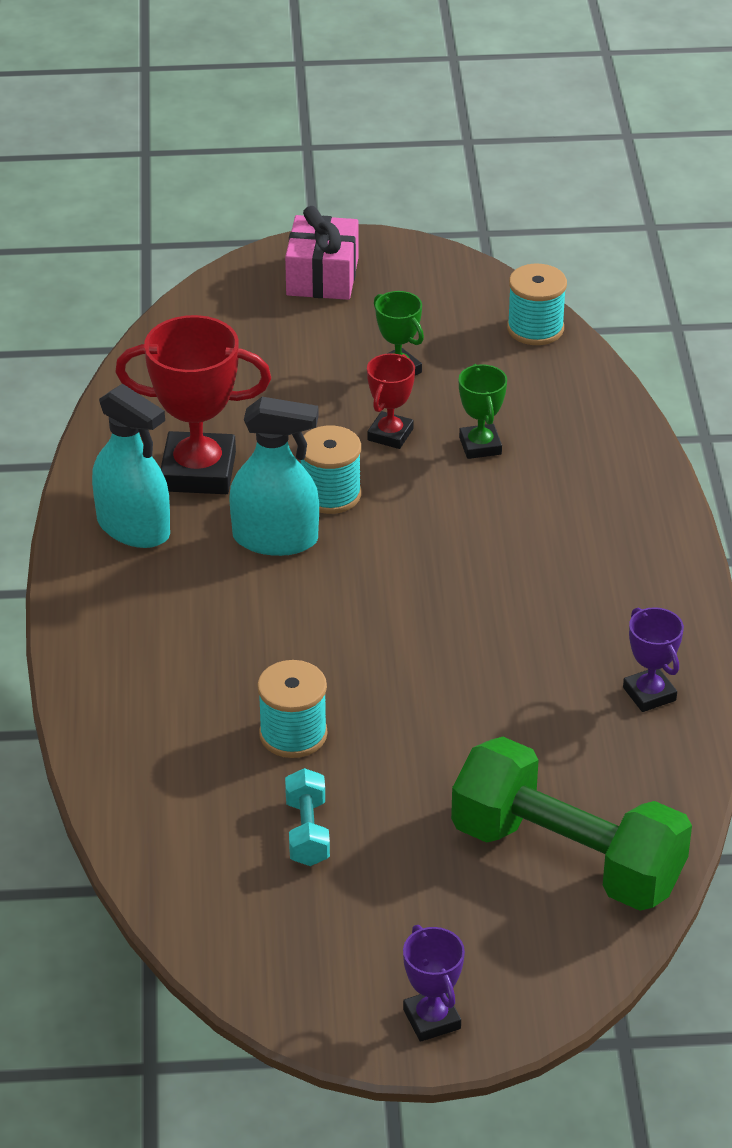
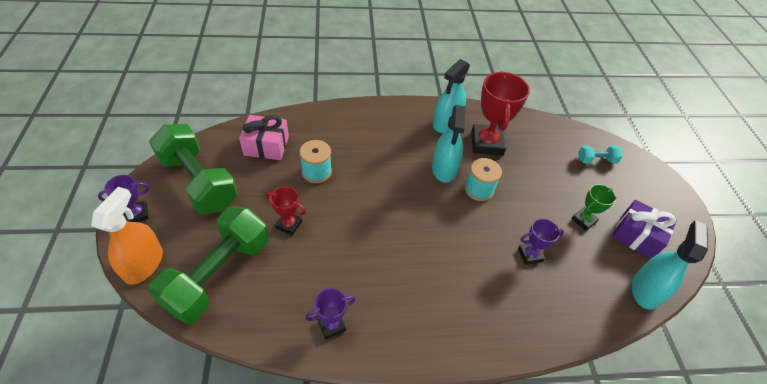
camera: 85 degrees right, 10 degrees up
(307, 832) = (257, 175): turquoise dumbbell -> turquoise dumbbell (596, 160)
(322, 276) = (651, 191): pink gift -> pink gift (266, 146)
(332, 930) = (198, 182): none -> green dumbbell
(390, 434) = (530, 215): red trophy -> red trophy (289, 224)
(427, 315) = (636, 236): none -> purple gift
(480, 446) = (530, 255): green trophy -> purple trophy
(535, 329) = (645, 290): turquoise spool -> turquoise spray bottle
(558, 976) = (144, 264): none -> orange spray bottle

